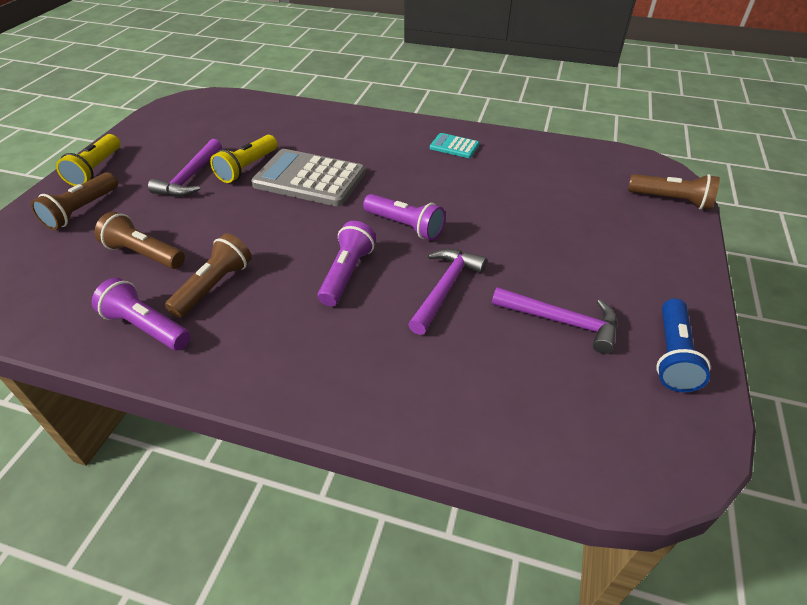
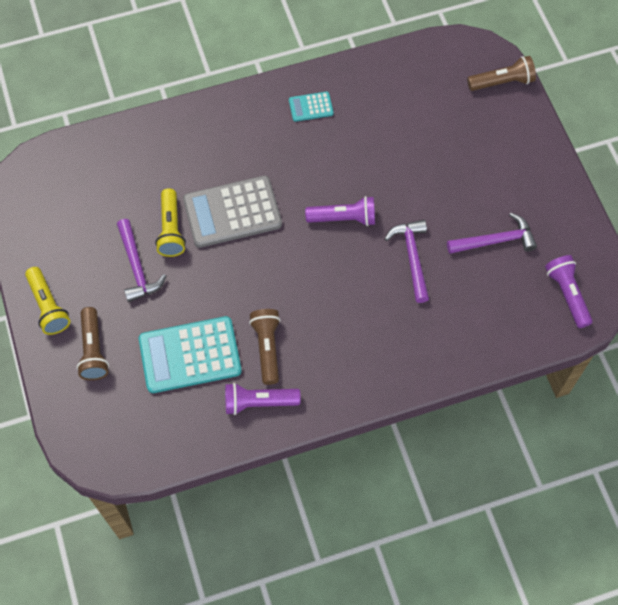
camera: 35 degrees left, 20 degrees up
(144, 254) = (190, 355): brown flashlight -> turquoise calculator
(347, 273) = (341, 284): purple flashlight -> purple flashlight (567, 294)
(672, 355) = (567, 228): blue flashlight -> none

